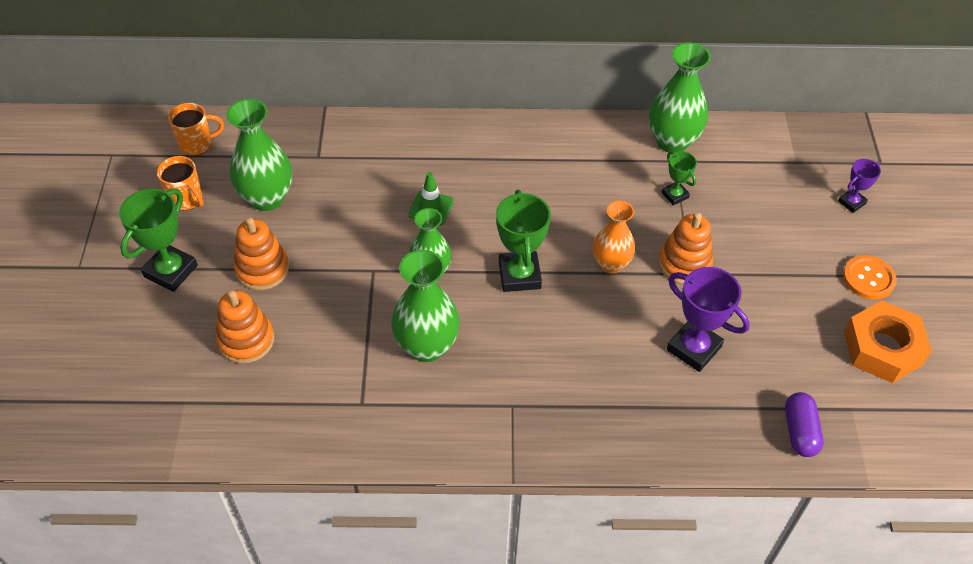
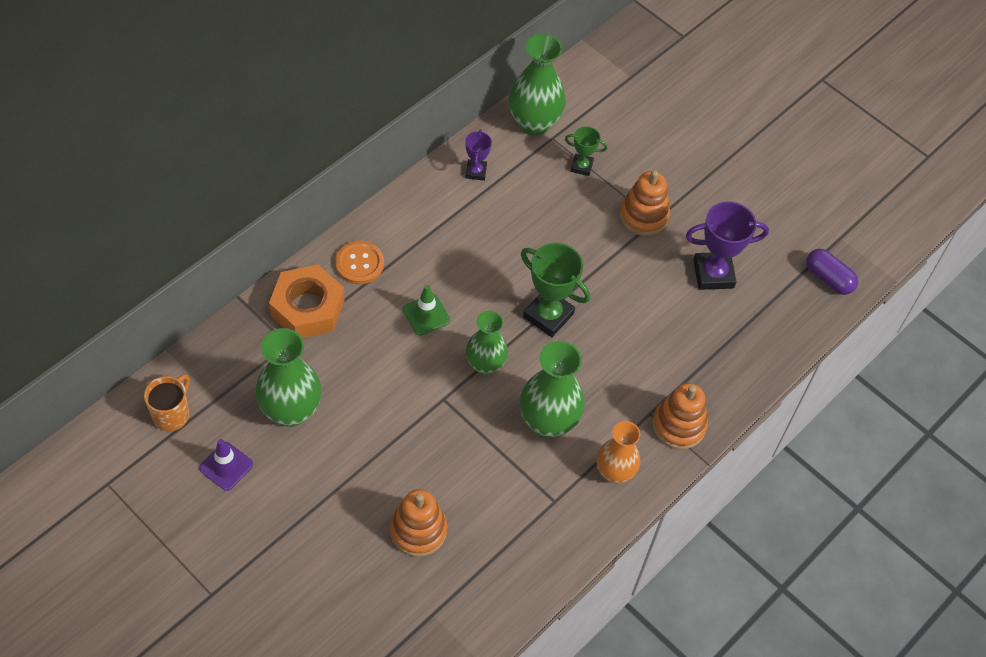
camera: 50 degrees left, 5 degrees up
(170, 271) = (291, 532): green trophy -> none
(186, 199) = (226, 466): orange mug -> purple traffic cone
(262, 269) = (360, 468): orange stacking toy -> orange stacking toy (679, 425)
(611, 264) = (598, 255): orange vase -> orange vase (614, 472)
(851, 202) = (696, 83): purple trophy -> purple trophy (476, 172)
(868, 278) = (761, 134): orange button -> orange button (359, 263)
(882, 348) = (816, 179): orange nut -> orange nut (307, 308)

